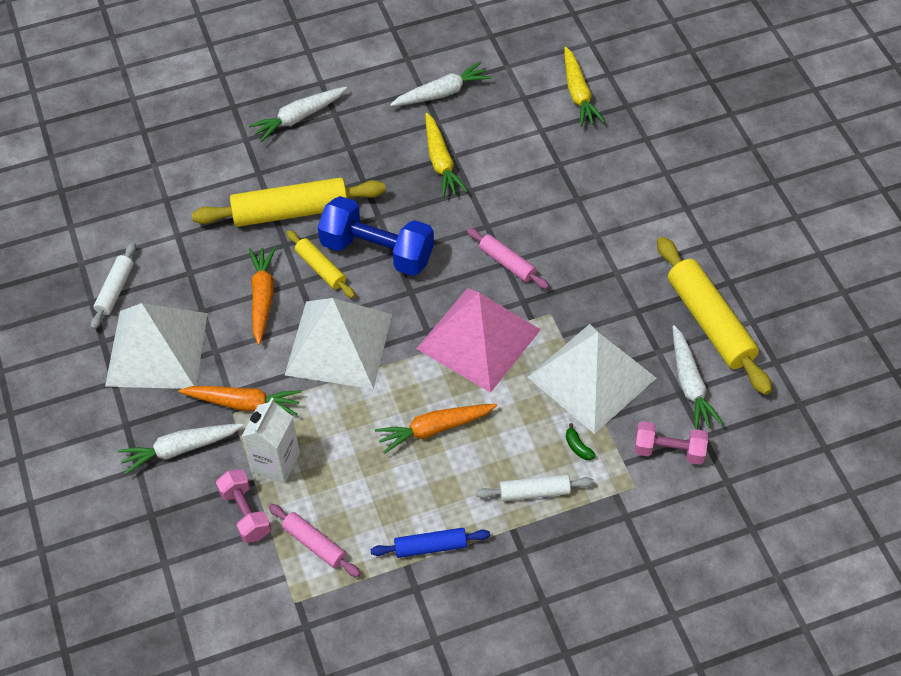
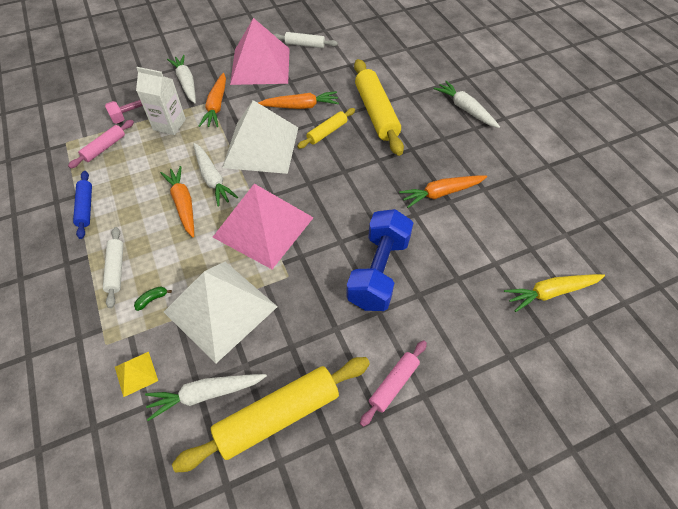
camera: 85 degrees right, 0 degrees up
(157, 349) = (260, 66): white pyramid -> pink pyramid
(377, 251) = (345, 161): blue dumbbell -> blue dumbbell (379, 271)
(441, 162) = (441, 193): yellow carrot -> orange carrot
(442, 93) = (517, 190): white carrot -> white carrot (212, 179)
(507, 263) = (340, 243): pink rolling pin -> pink rolling pin (393, 384)
(669, 450) = (136, 373): pink dumbbell -> yellow pyramid

